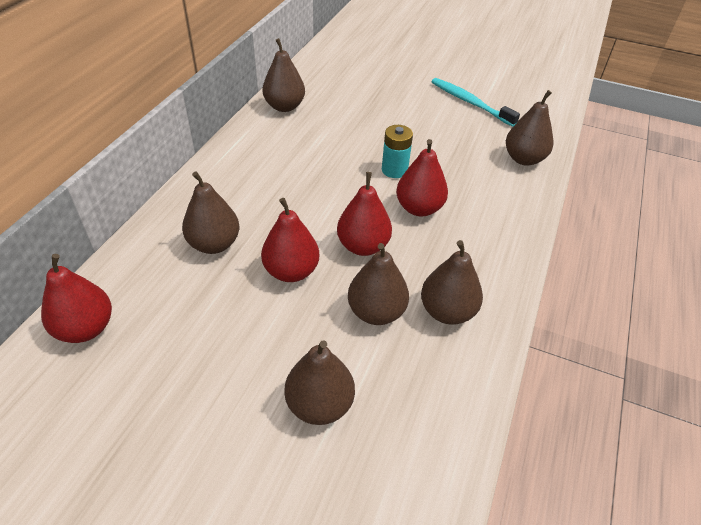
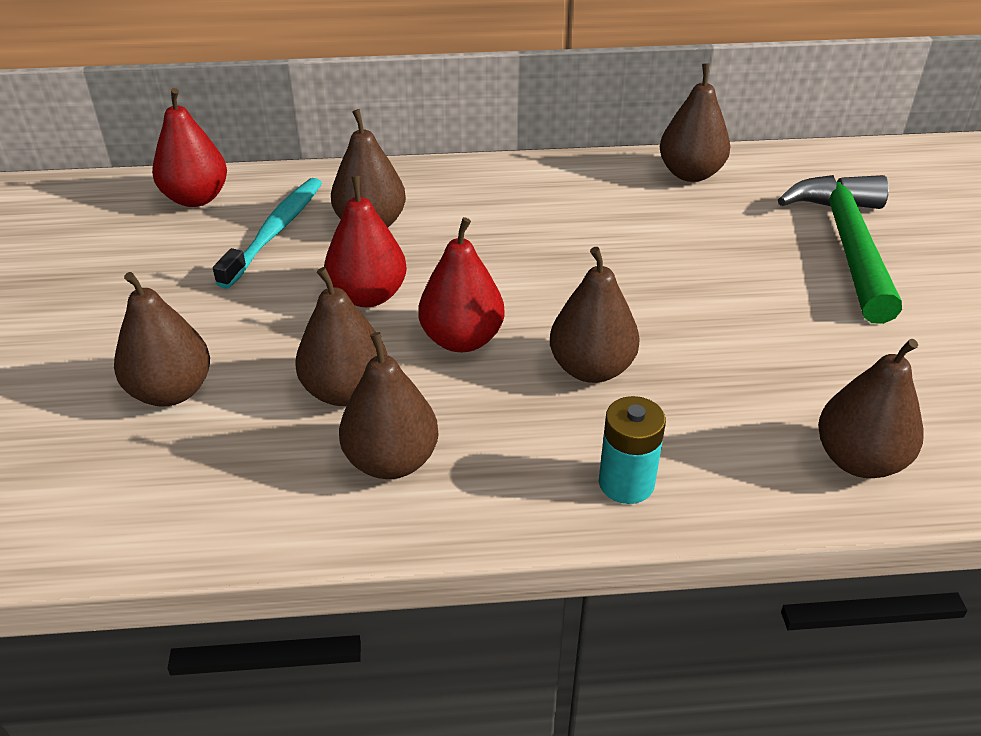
camera: 65 degrees right, 5 degrees down
(384, 92) = (847, 245): none -> green hammer
(394, 170) = (657, 317): turquoise battery -> turquoise battery (626, 483)
(419, 208) = (591, 368): red pear -> brown pear
(470, 102) = (951, 346): turquoise toothbrush -> turquoise toothbrush (275, 231)

